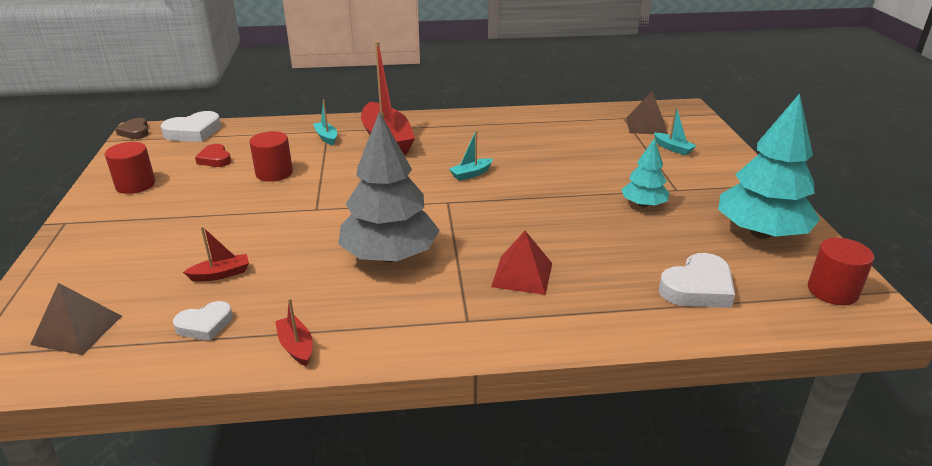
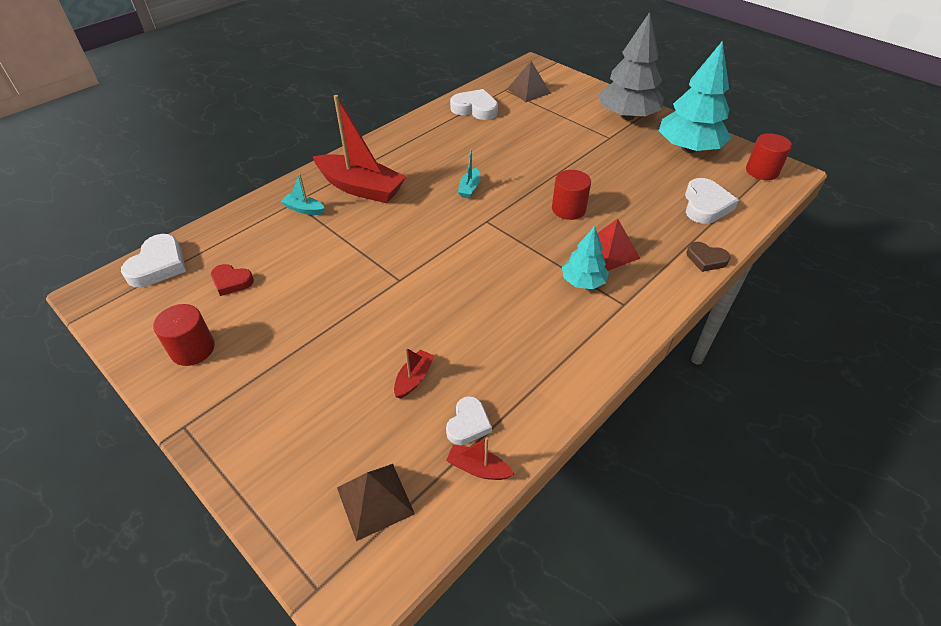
camera: 40 degrees left, 15 degrees up
(135, 132) = (88, 296): brown heart -> brown heart (706, 259)
(274, 173) = (312, 267): red cylinder -> red cylinder (568, 209)
(296, 346) = (554, 394): red boat -> red boat (478, 468)
(389, 256) = (512, 287): grey tree -> grey tree (627, 116)
(570, 122) = (475, 109): none -> white heart
(643, 205) = (607, 159): turquoise tree -> turquoise tree (583, 282)
(673, 148) = (567, 104): turquoise boat -> none

